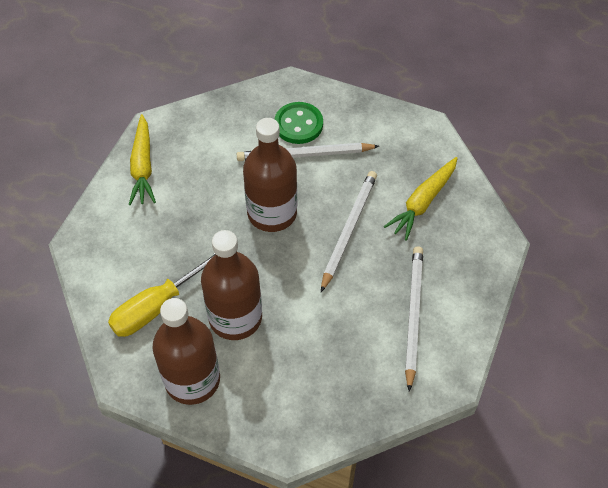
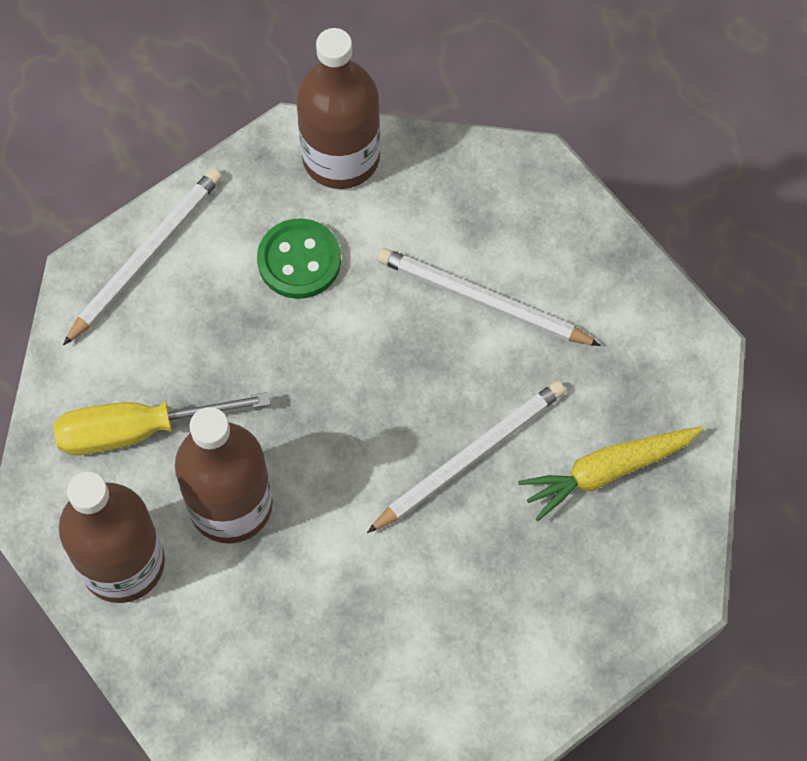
camera: 30 degrees right, 10 degrees up
(143, 166) = (239, 199): yellow carrot -> none
(272, 213) = (377, 371): brown bottle -> brown bottle (341, 157)
(298, 124) = (505, 244): green button -> green button (299, 260)
(413, 315) = (476, 638): white pencil -> white pencil (146, 256)

